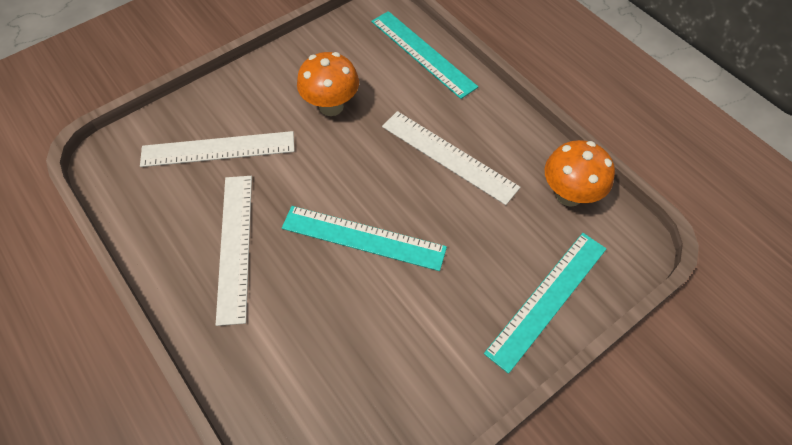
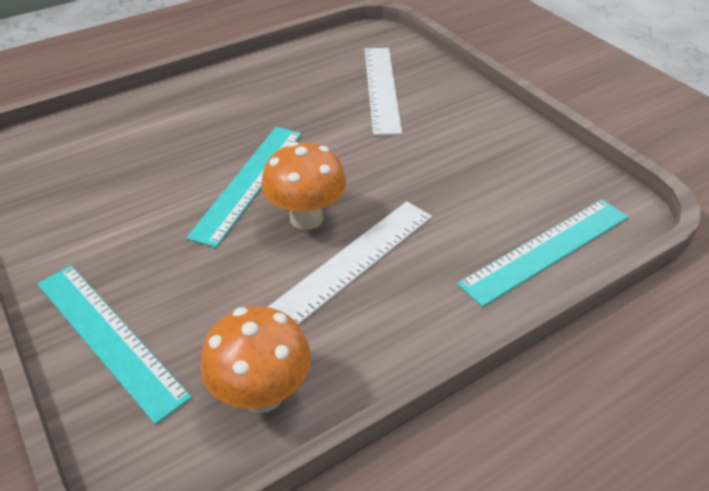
camera: 95 degrees right, 15 degrees down
(235, 246) = (264, 102): white ruler -> none
(331, 106) = (440, 162): orange mushroom -> orange mushroom (306, 218)

